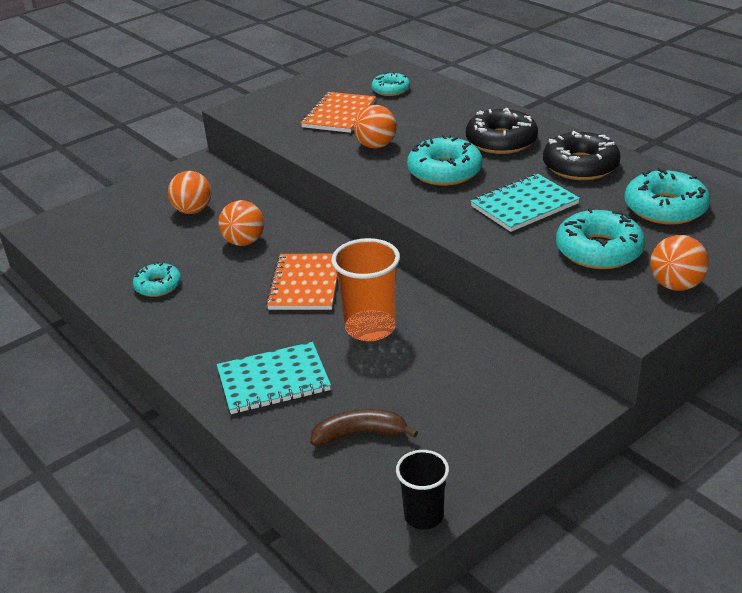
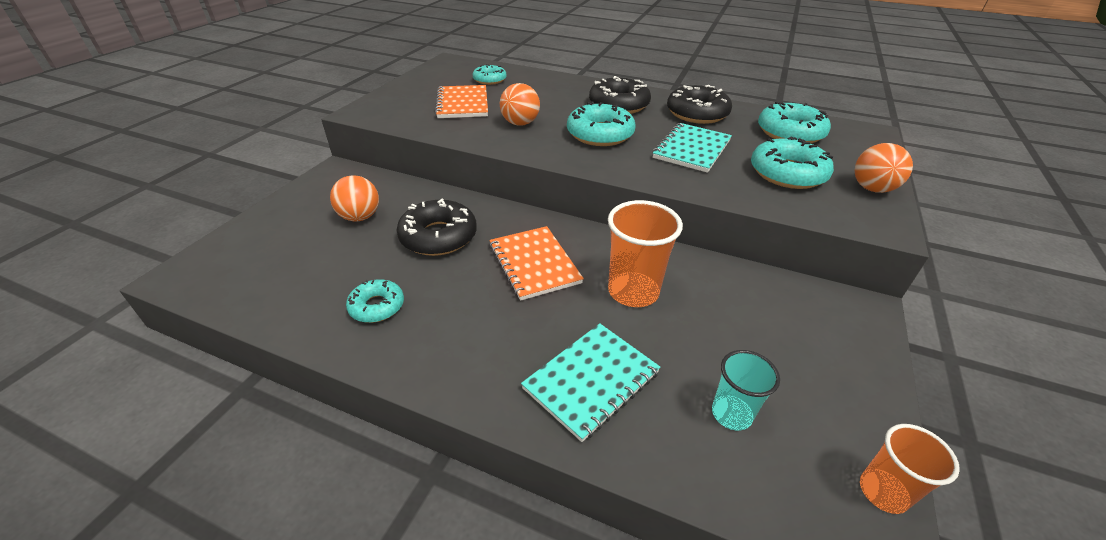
camera: 30 degrees left, 5 degrees up
(244, 242) = (438, 236): orange ball -> black donut
(360, 434) = (731, 414): brown banana -> turquoise cup
(423, 515) = (883, 492): black cup -> orange cup

